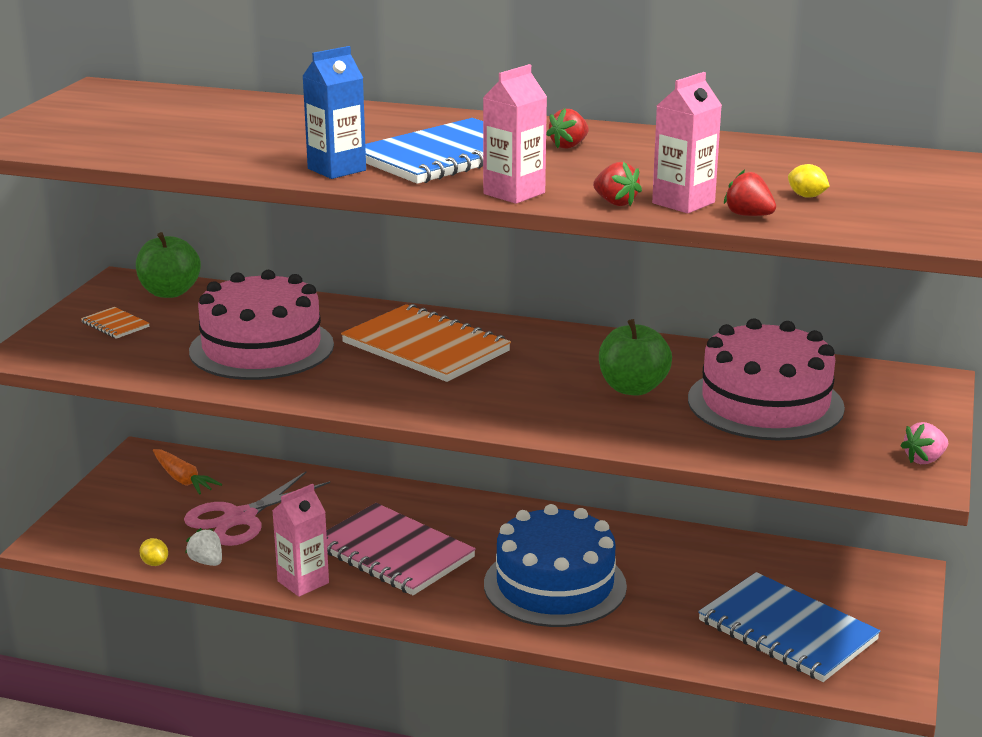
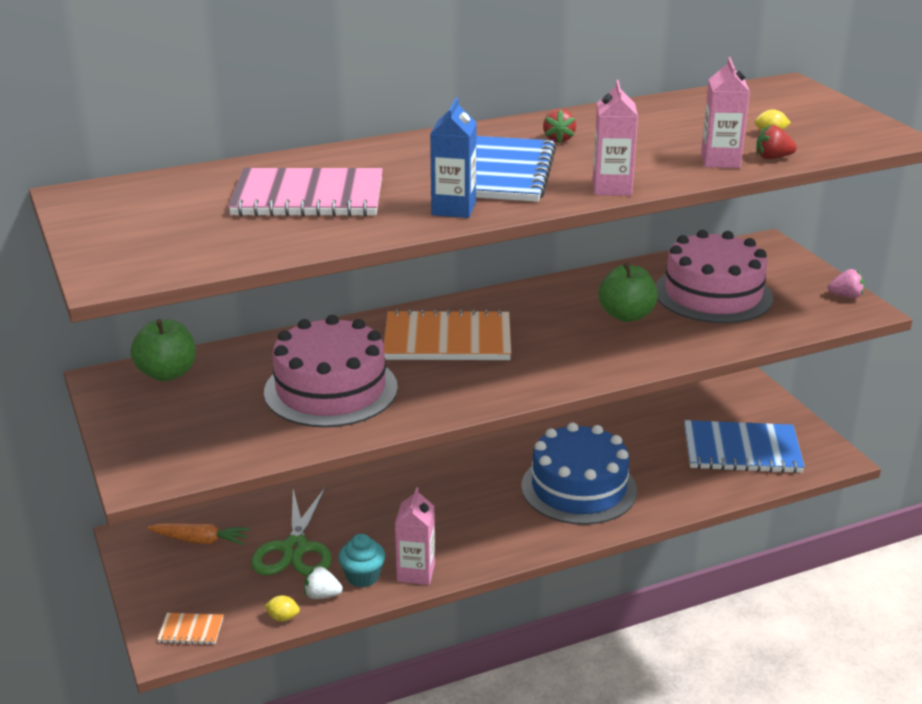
camera: 40 degrees left, 5 degrees up
(115, 325) = (173, 420): orange notebook -> orange notebook (191, 630)
(240, 518) = (295, 549): pink scissors -> green scissors
(258, 564) = (362, 576): none -> turquoise cupcake
(393, 553) = (445, 518): pink notebook -> pink notebook (308, 197)
(615, 203) = (684, 174): red strawberry -> none
(924, 460) = (845, 296): pink strawberry -> pink strawberry turned 105 degrees counterclockwise

